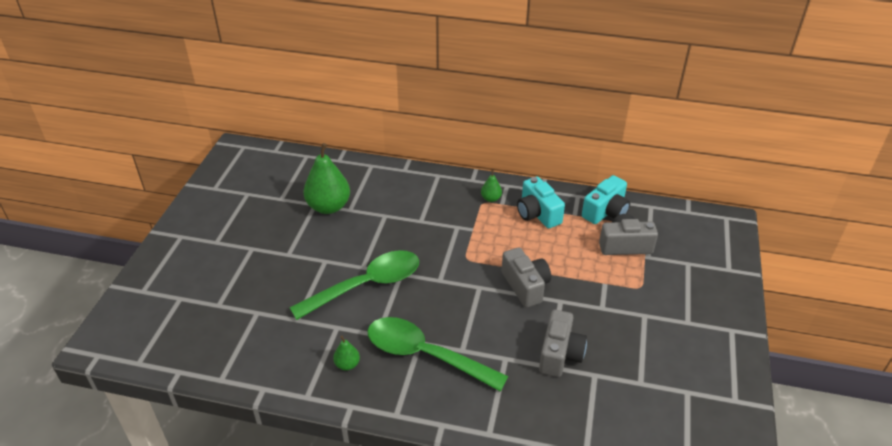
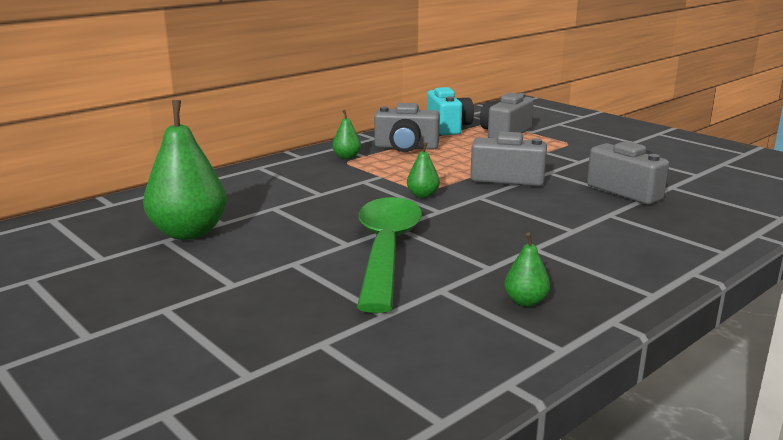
camera: 55 degrees left, 20 degrees down
(425, 355) = (560, 250): green spoon -> none
(457, 262) = (422, 195): none -> green pear
(537, 214) = (406, 147): turquoise camera -> grey camera

